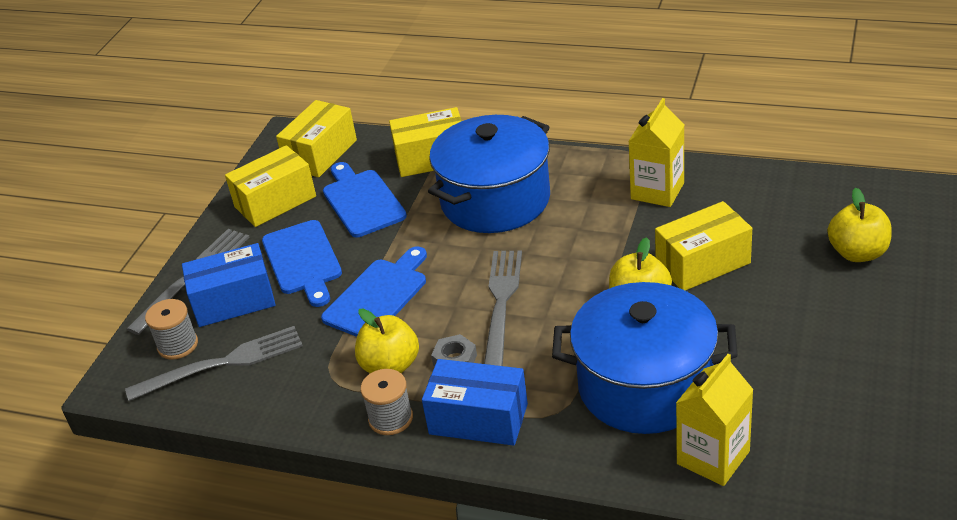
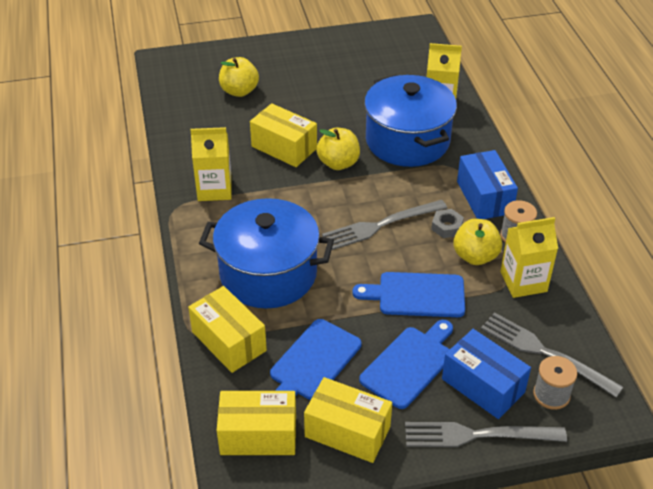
camera: 125 degrees left, 5 degrees up
(320, 391) = (523, 281): none -> yellow carton

